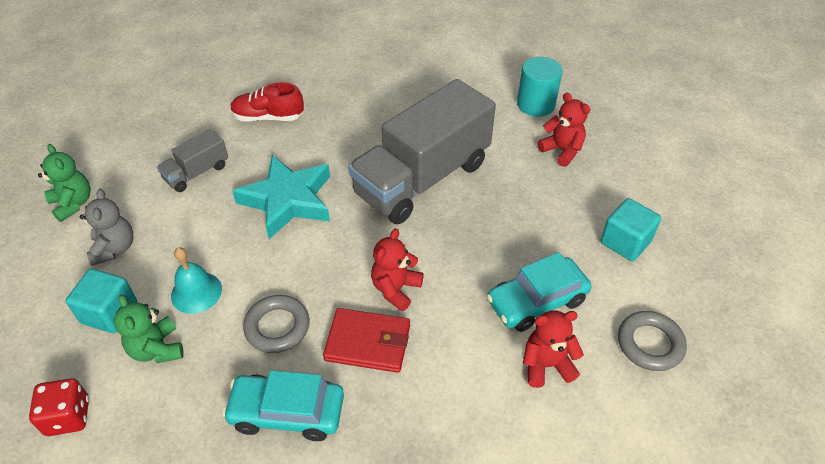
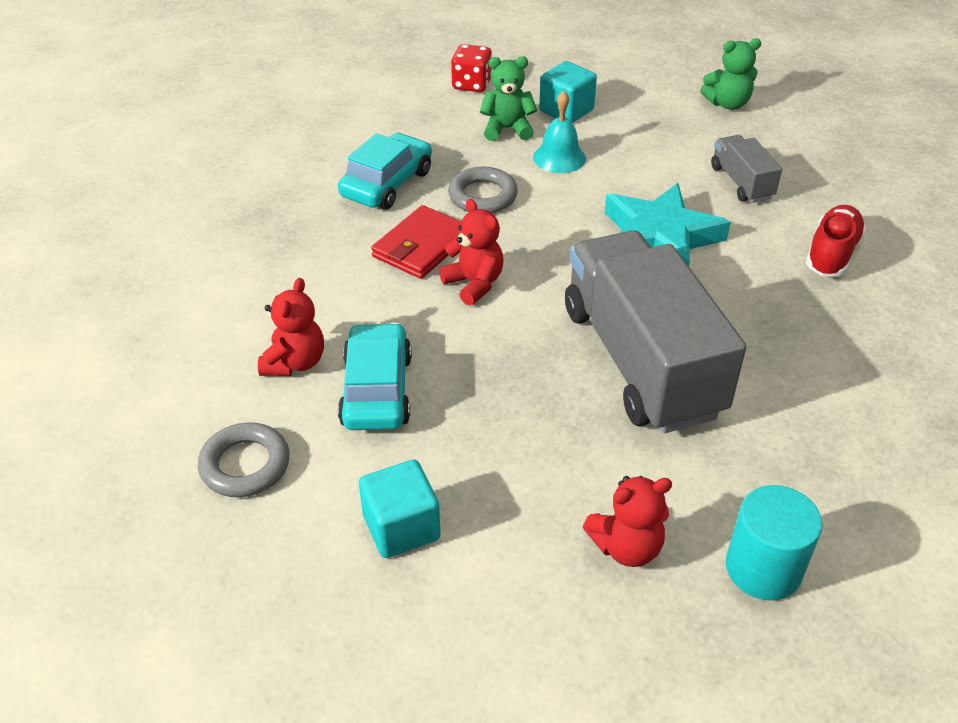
camera: 115 degrees right, 5 degrees down
(114, 248) = (648, 120): grey teddy bear -> none

